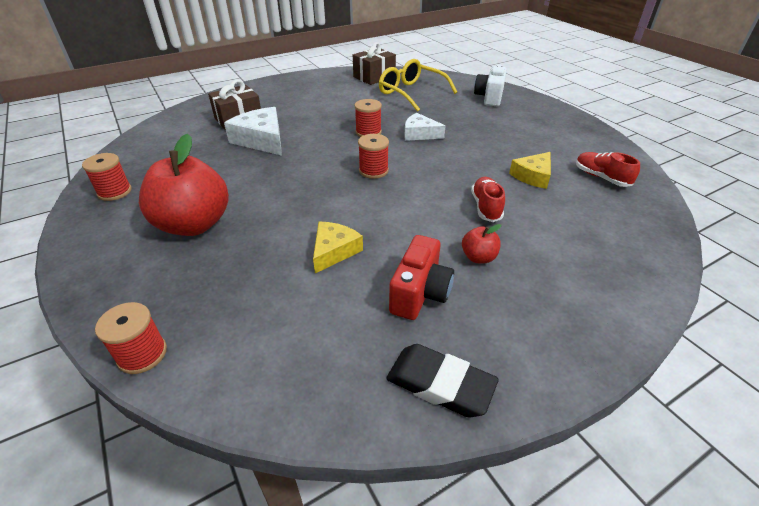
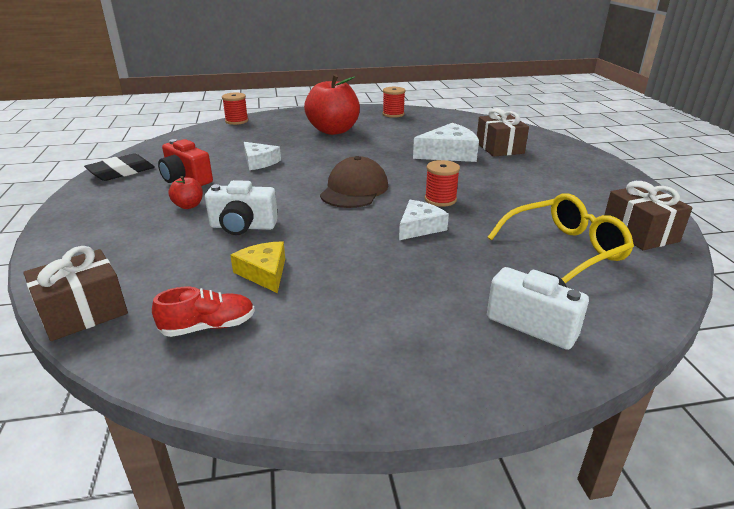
camera: 110 degrees right, 10 degrees down
(334, 251) = (259, 162): yellow cheese -> white cheese
(373, 171) = (354, 189): red spool -> brown cap
(486, 207) = (243, 227): red shoe -> white camera
(657, 233) = (83, 312): none -> brown gift

